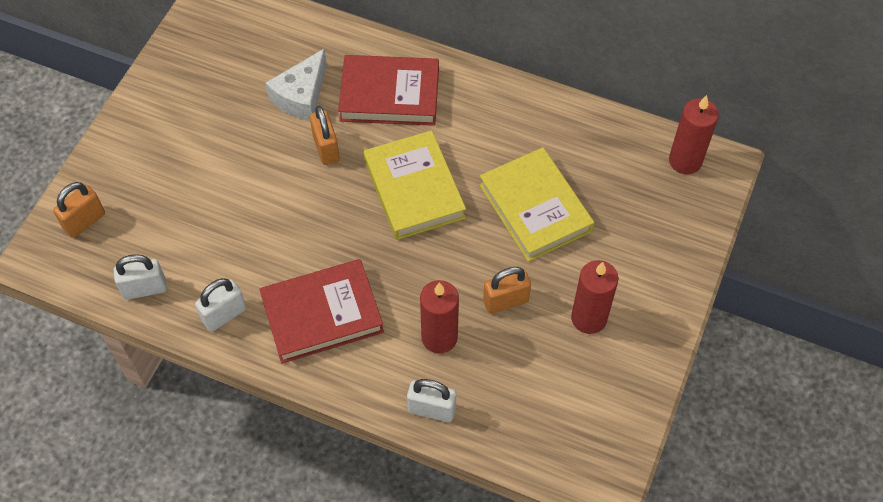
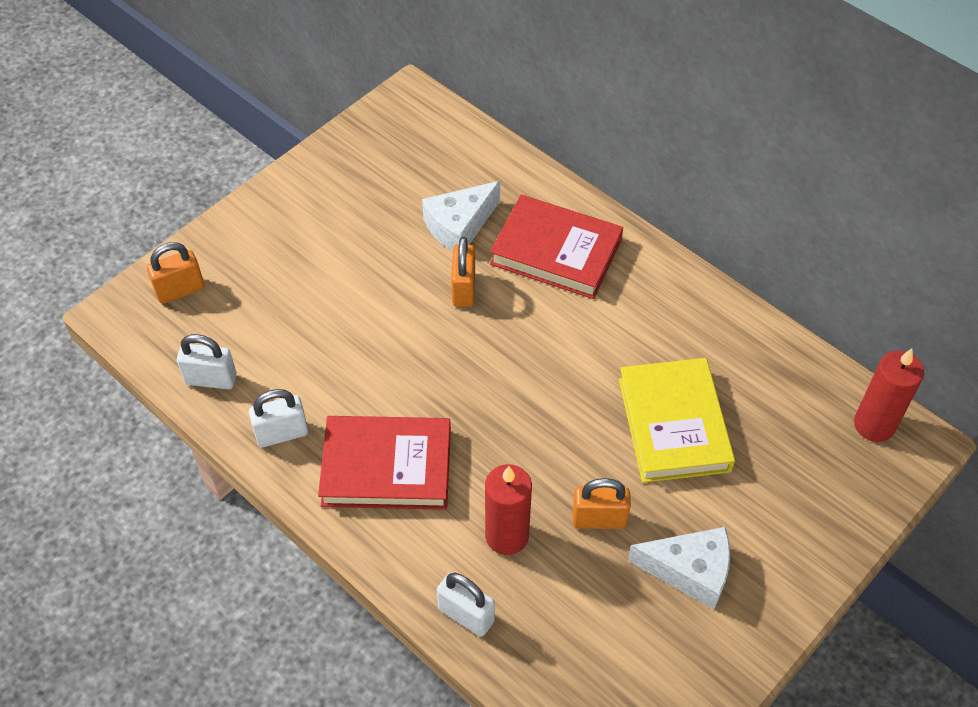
camera: 20 degrees right, 5 degrees down
(414, 189) = (543, 362): yellow book -> none
(588, 318) = (690, 571): red candle -> white cheese

